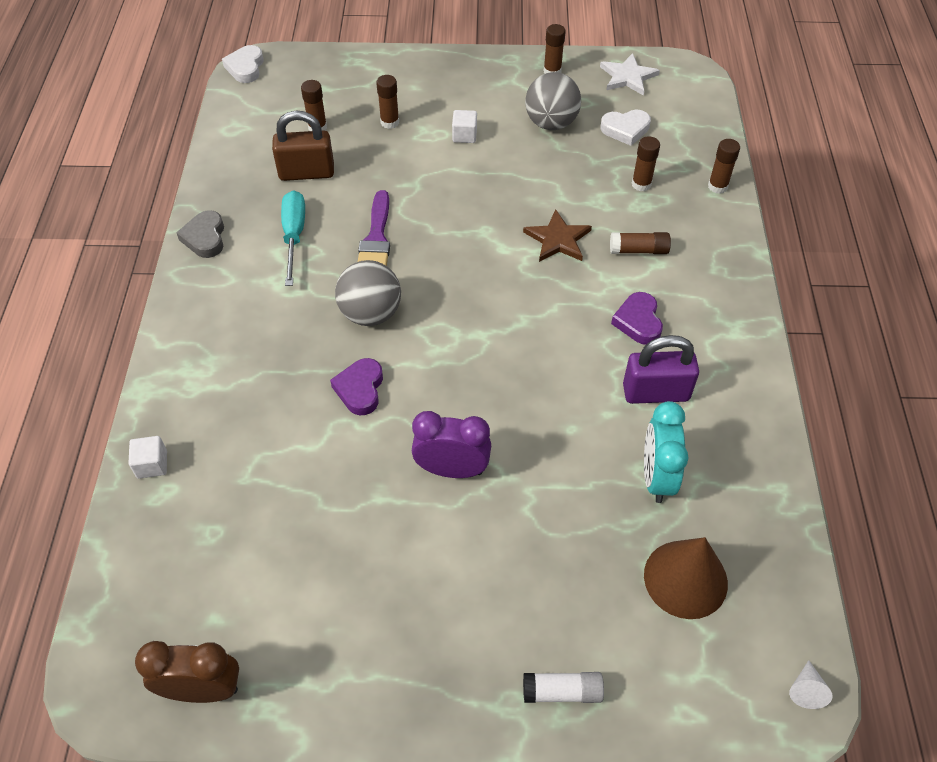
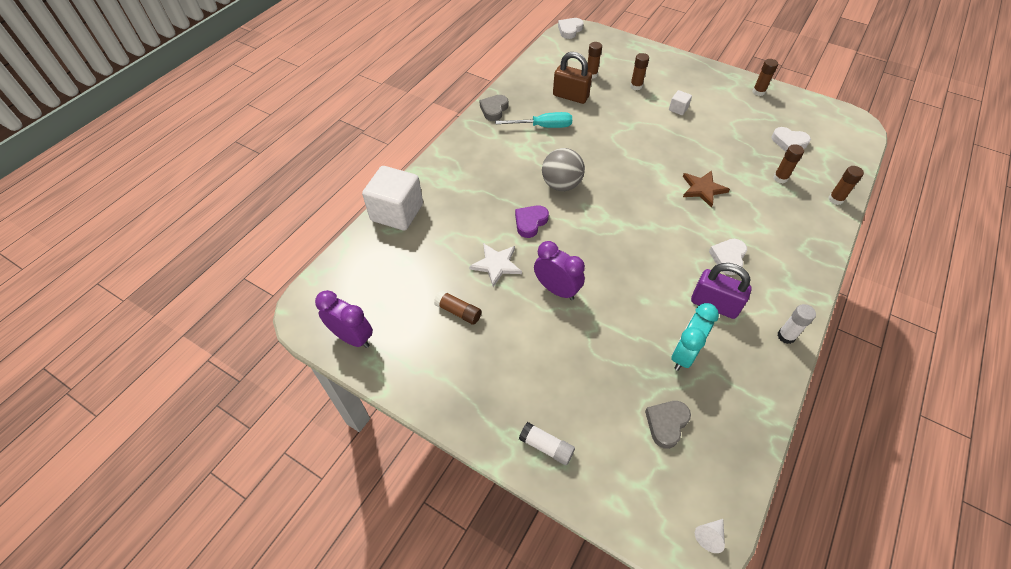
camera: 30 degrees right, 0 degrees up
(152, 464) = (397, 212): white cube -> white cube, size x2.28
(203, 689) = (352, 337): brown clock -> purple clock
(294, 235) = (543, 127): turquoise screwdriver -> turquoise screwdriver turned 60 degrees clockwise
(376, 238) = (589, 146): purple brush -> none
(551, 123) = (739, 121): grey ball -> none
(628, 76) = (810, 112): white star -> white star (496, 264)
(638, 250) = (754, 216): brown glue stick -> brown glue stick (458, 312)
(638, 321) = (728, 258): purple heart -> white heart
(685, 579) = (666, 424): brown cone -> grey heart
(755, 393) = (786, 336): none -> white glue stick

